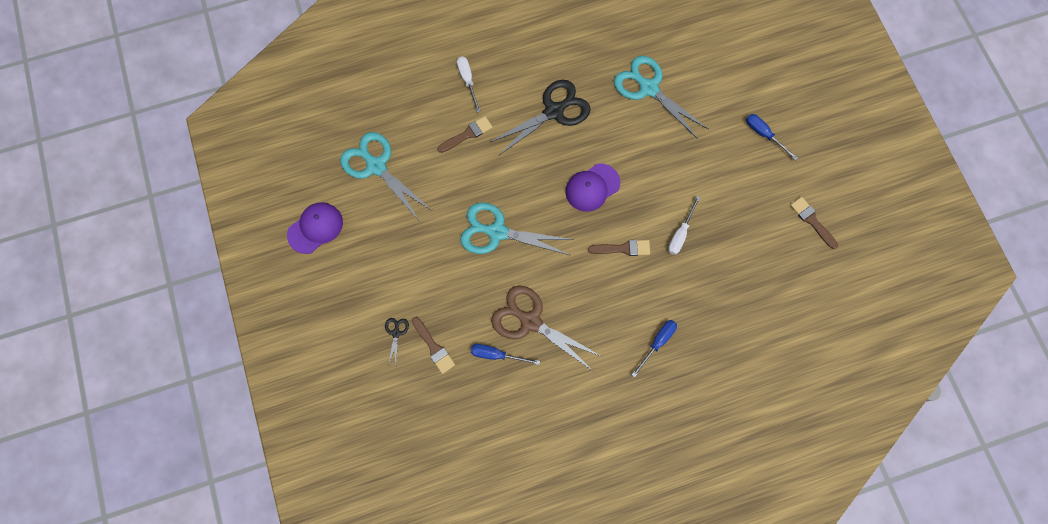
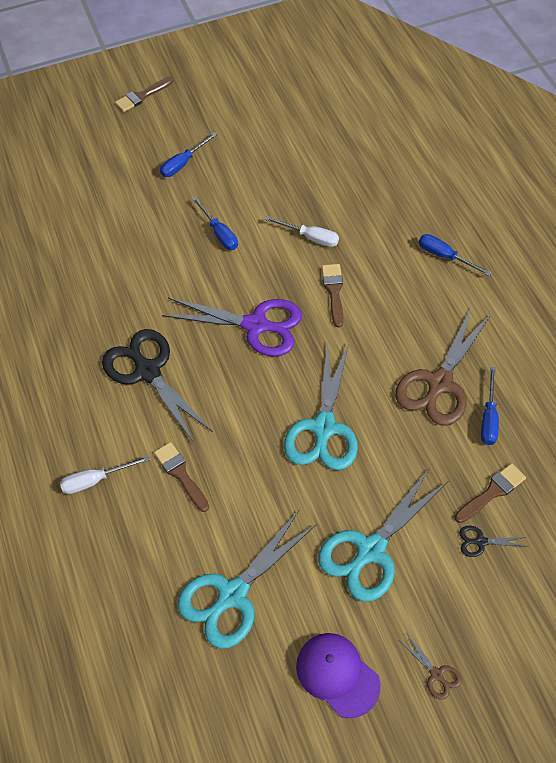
camera: 90 degrees left, 15 degrees down
(307, 290) = (436, 674): none -> brown scissors
(592, 187) = (255, 325): purple cap -> purple scissors
(649, 88) = (118, 271): turquoise scissors -> turquoise scissors (371, 550)
(686, 162) = (219, 233): none -> blue screwdriver
(812, 221) = (286, 126): brown brush -> brown brush (142, 96)

